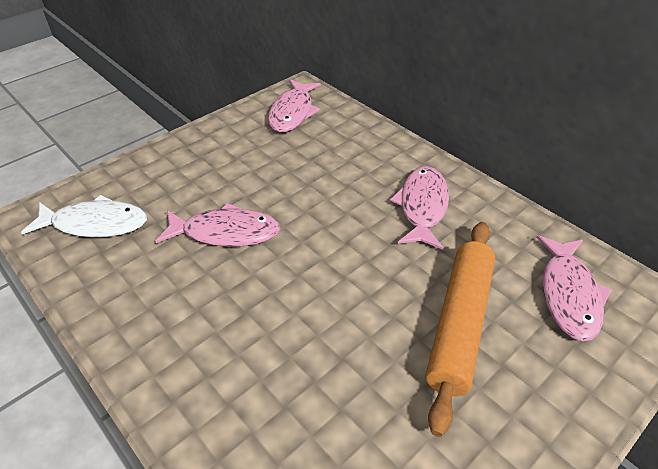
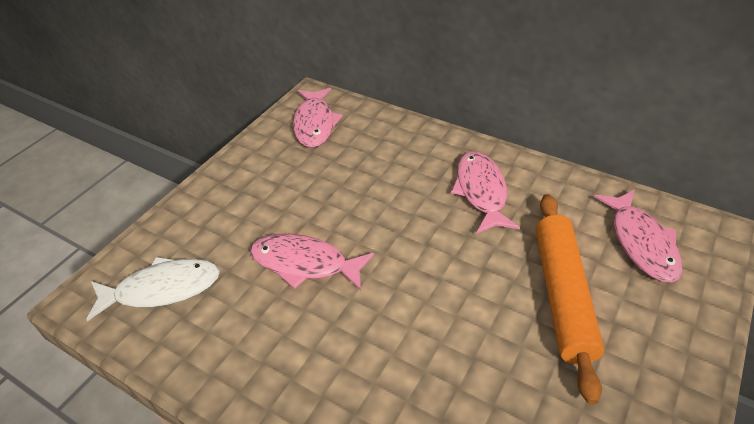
camera: 15 degrees left, 0 degrees up
(225, 232) = (305, 263): pink fish -> pink fish turned 150 degrees counterclockwise

